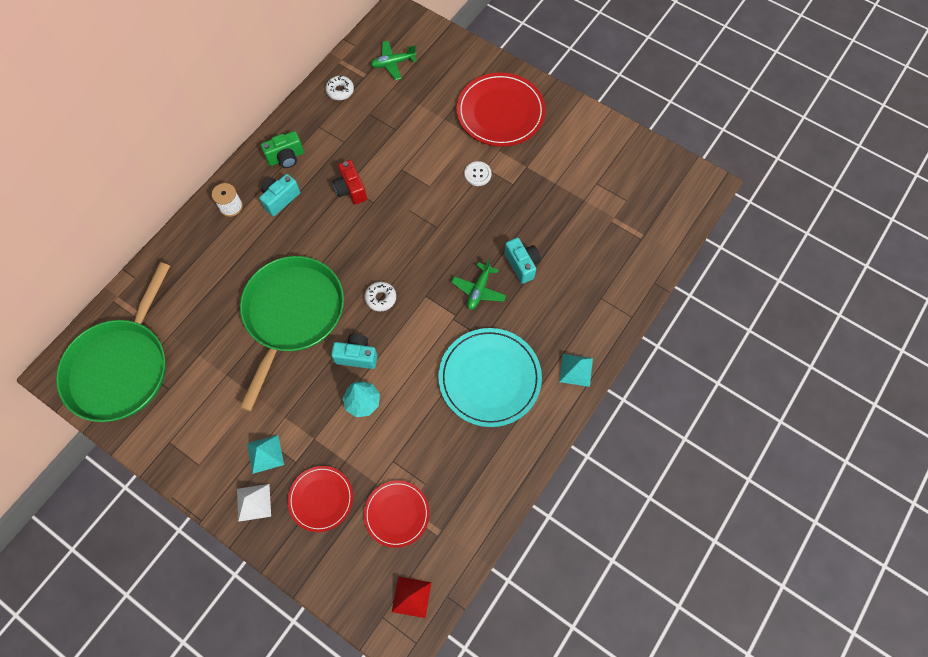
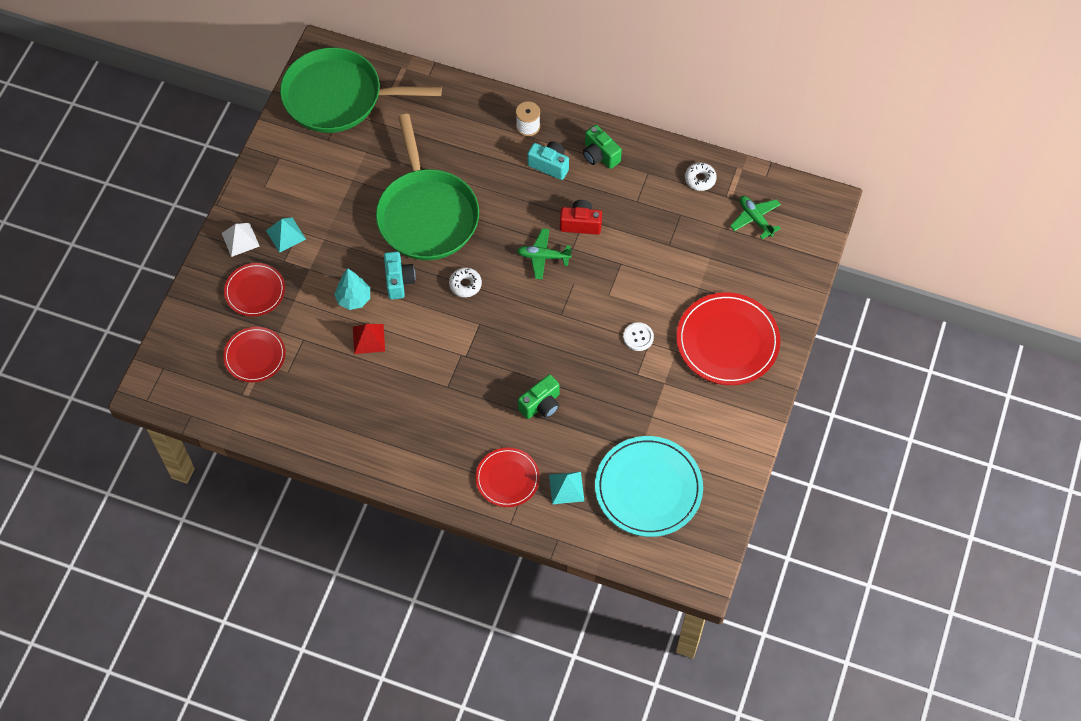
camera: 75 degrees right, 5 degrees down
(292, 315) = (426, 214): green pan -> green pan turned 75 degrees clockwise
(351, 189) = (580, 224): red camera -> red camera turned 45 degrees clockwise
(411, 597) = (184, 387): red pyramid -> red pyramid (368, 339)
(479, 290) = (499, 371): green plane -> green plane (543, 256)
(489, 378) = (406, 403): turquoise plate -> turquoise plate (648, 488)
(522, 264) = (541, 405): turquoise camera -> green camera
(576, 370) = (435, 480): turquoise pyramid -> turquoise pyramid (566, 488)
(587, 308) = (507, 478): none -> red plate

